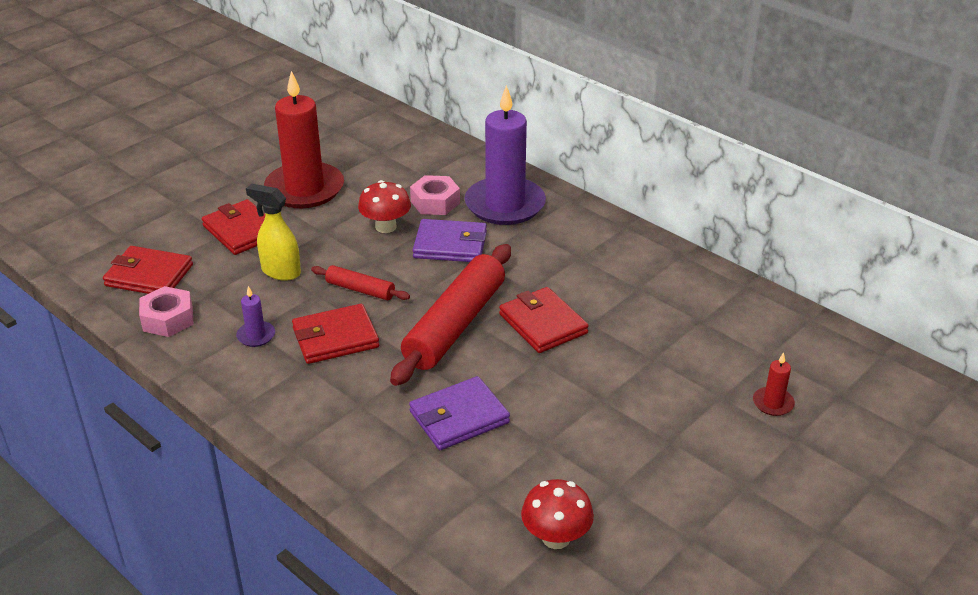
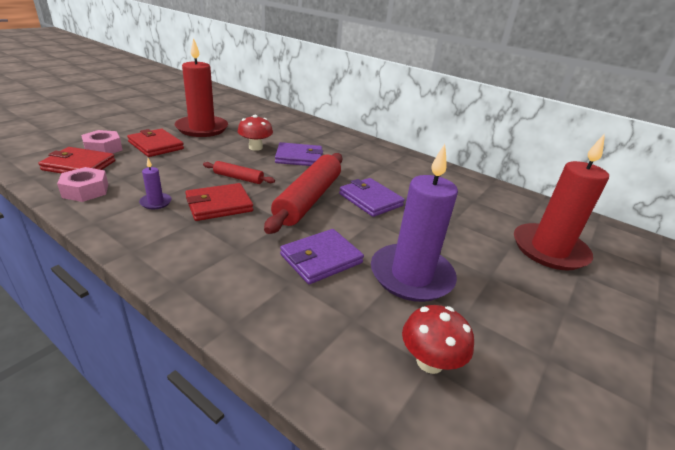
camera: 10 degrees left, 5 degrees down
(280, 271) = (180, 167): yellow spray bottle -> none
(435, 202) = (286, 138): pink nut -> pink nut (103, 148)
(505, 205) = (330, 141): purple candle -> purple candle (411, 275)
(543, 324) = (370, 200): red wallet -> purple wallet
(773, 403) = (549, 250): red candle -> red candle, size x2.44

